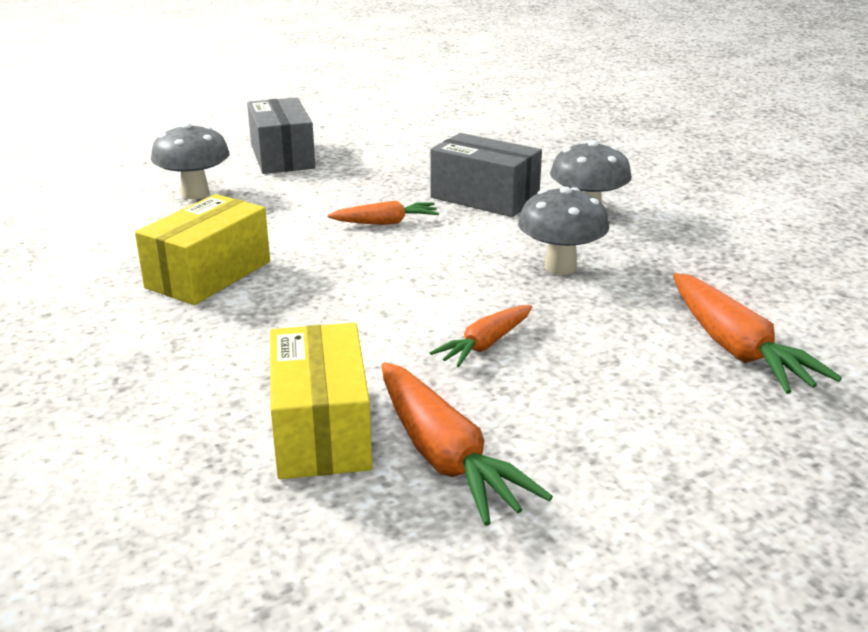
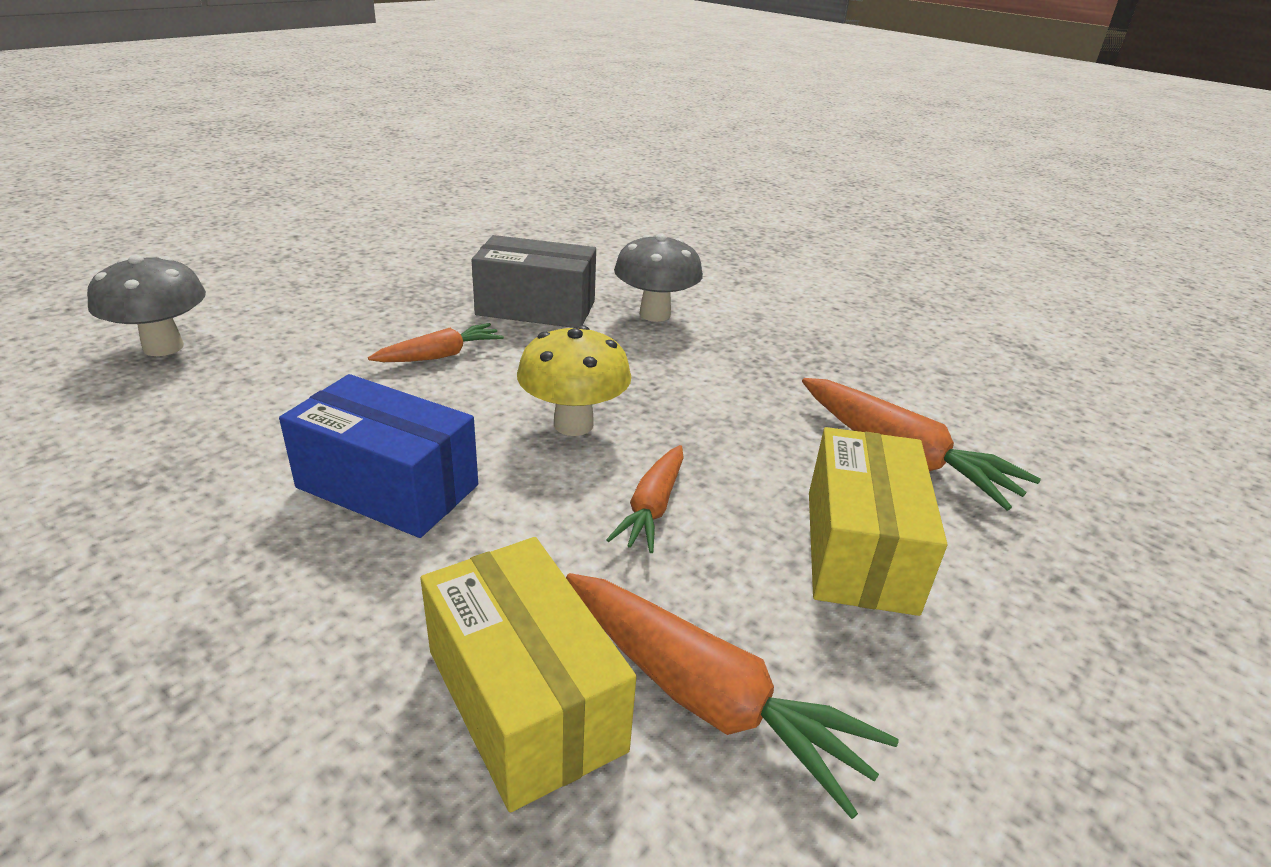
camera: 25 degrees left, 5 degrees up
(208, 274) = (238, 471): yellow box -> yellow box (859, 549)
(282, 157) = (262, 281): grey box -> none
(300, 299) = (387, 486): none -> blue box
(460, 282) = (573, 424): none -> yellow mushroom
(560, 267) = (669, 385): grey mushroom -> none

